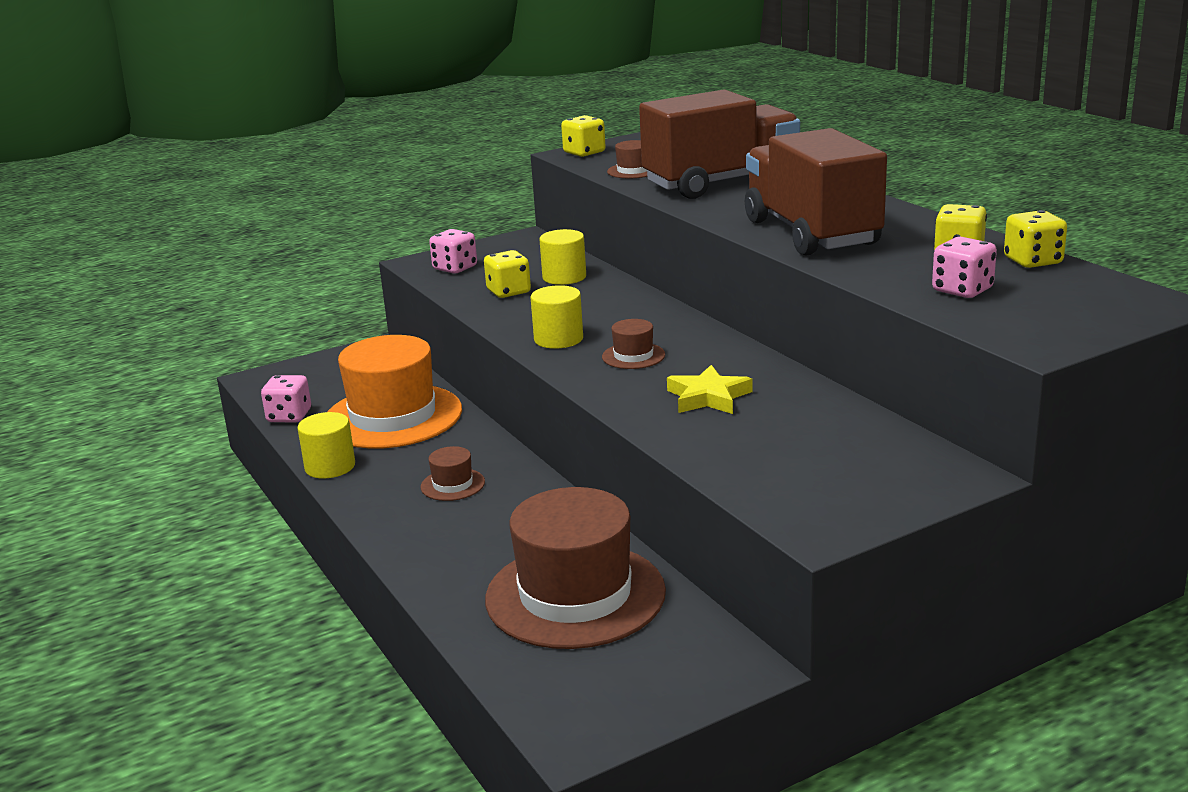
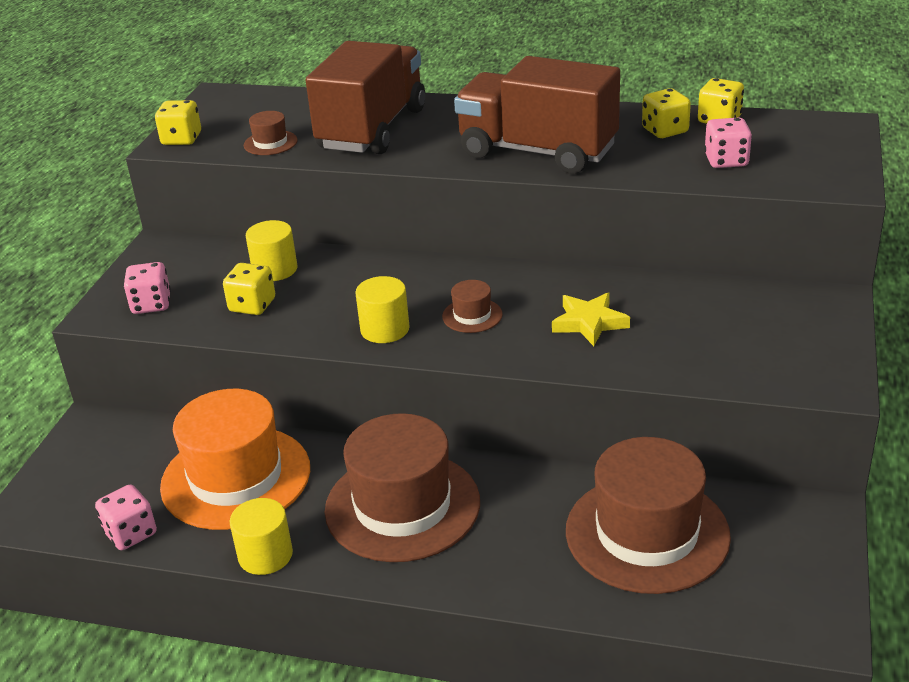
camera: 45 degrees left, 10 degrees up
(452, 484) = (402, 506): brown hat -> brown hat, size x2.40

